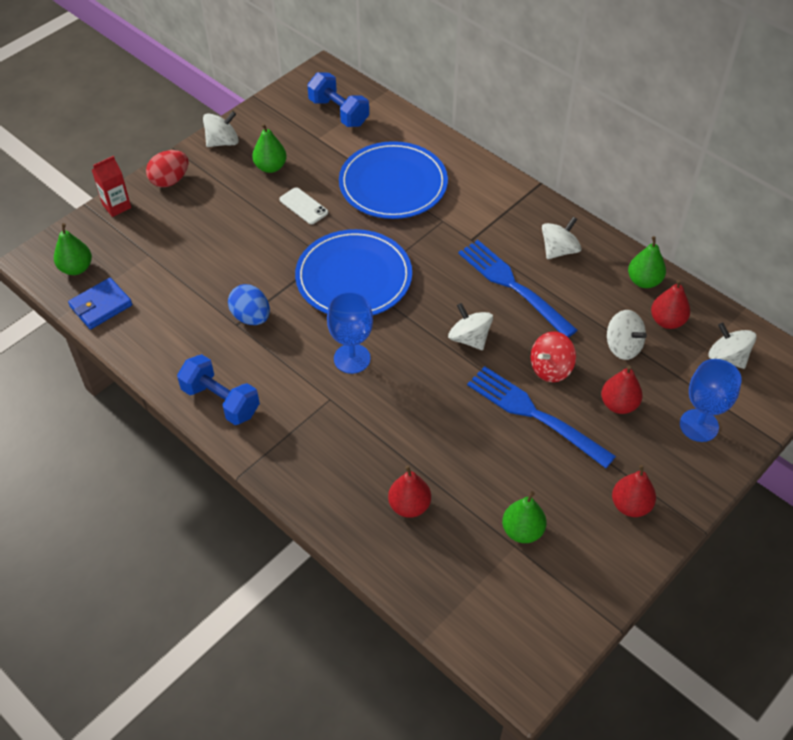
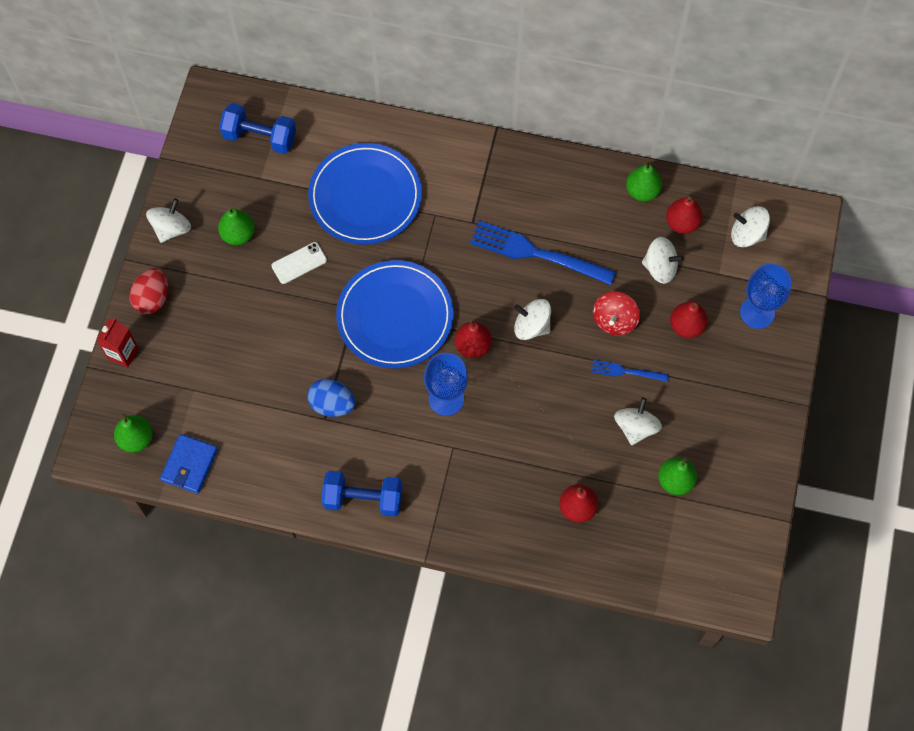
camera: 30 degrees left, 15 degrees up
(303, 206) = (299, 263): white phone -> white phone turned 45 degrees counterclockwise
(535, 414) = (626, 371): blue fork -> blue fork, size x0.50
(559, 250) = (554, 195): white spinning top -> white spinning top (635, 427)
(630, 505) = (743, 413): red pear -> red pear (473, 346)

